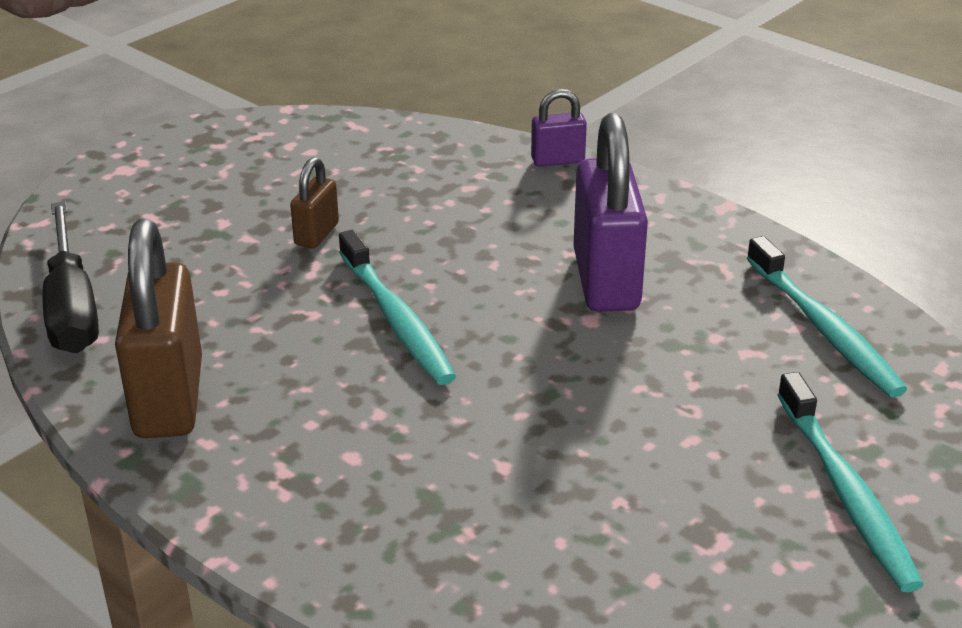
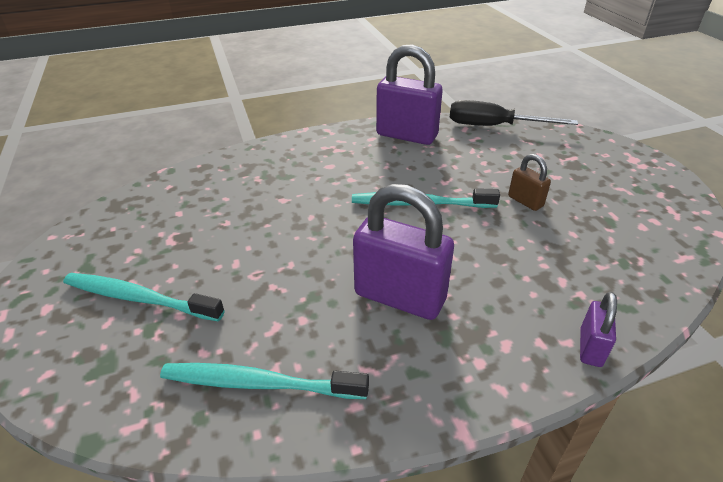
camera: 120 degrees right, 5 degrees up
(169, 398) = (407, 135): brown padlock -> purple padlock

